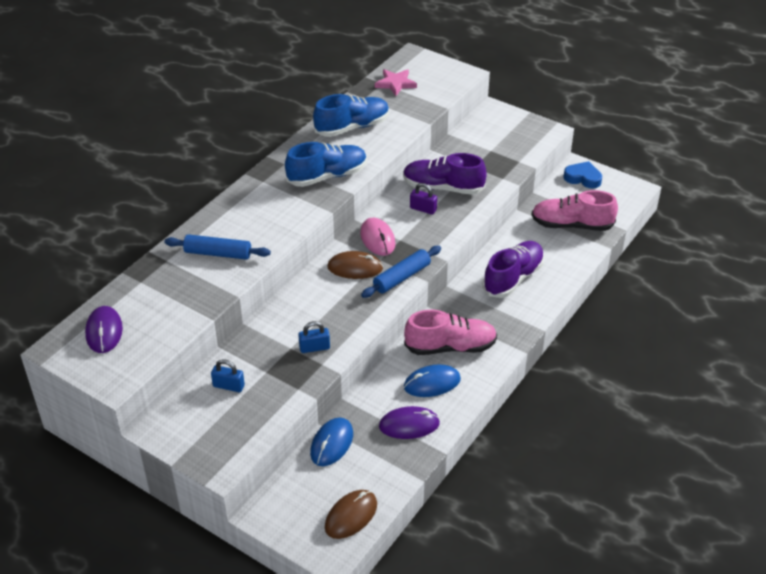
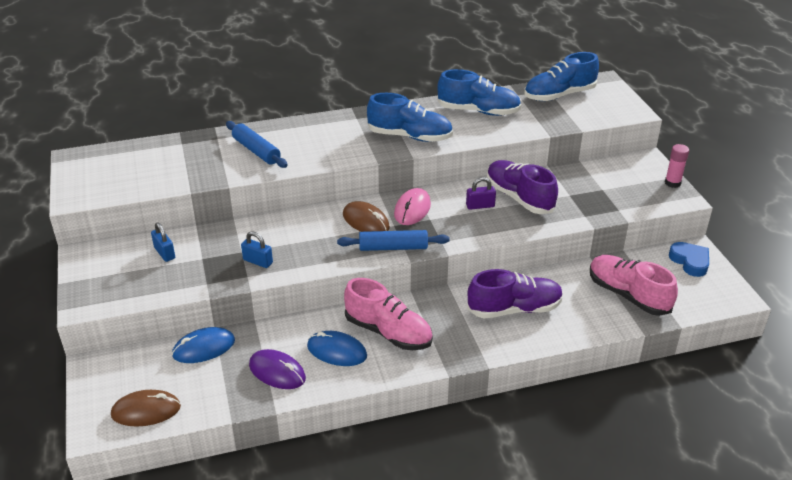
camera: 40 degrees right, 5 degrees down
(104, 331) = (115, 163): purple mouse -> none
(395, 84) = (559, 95): pink star -> blue shoe
(423, 209) = (480, 206): purple padlock -> purple padlock turned 75 degrees counterclockwise
(530, 121) = (672, 183): none -> pink glue stick

